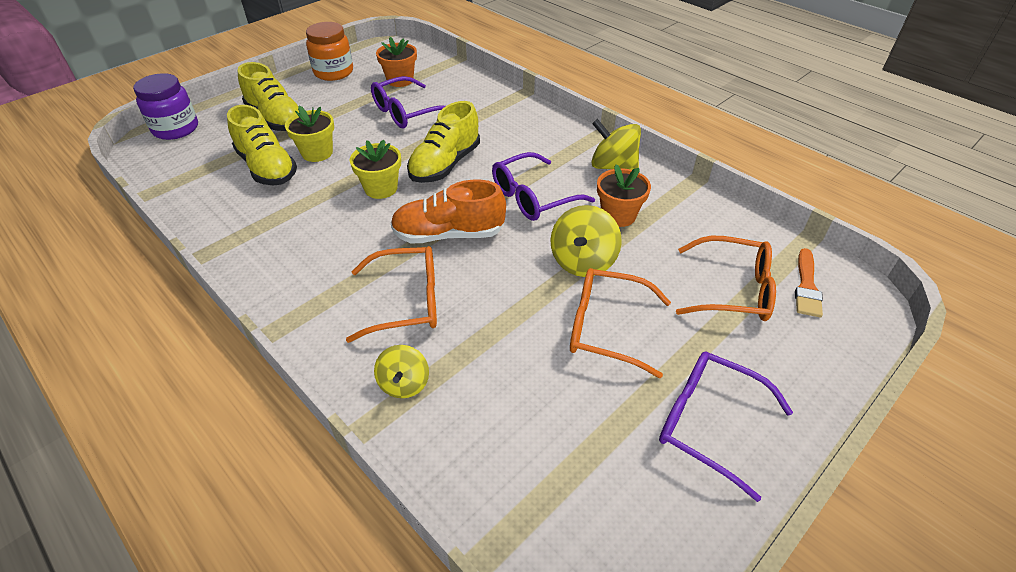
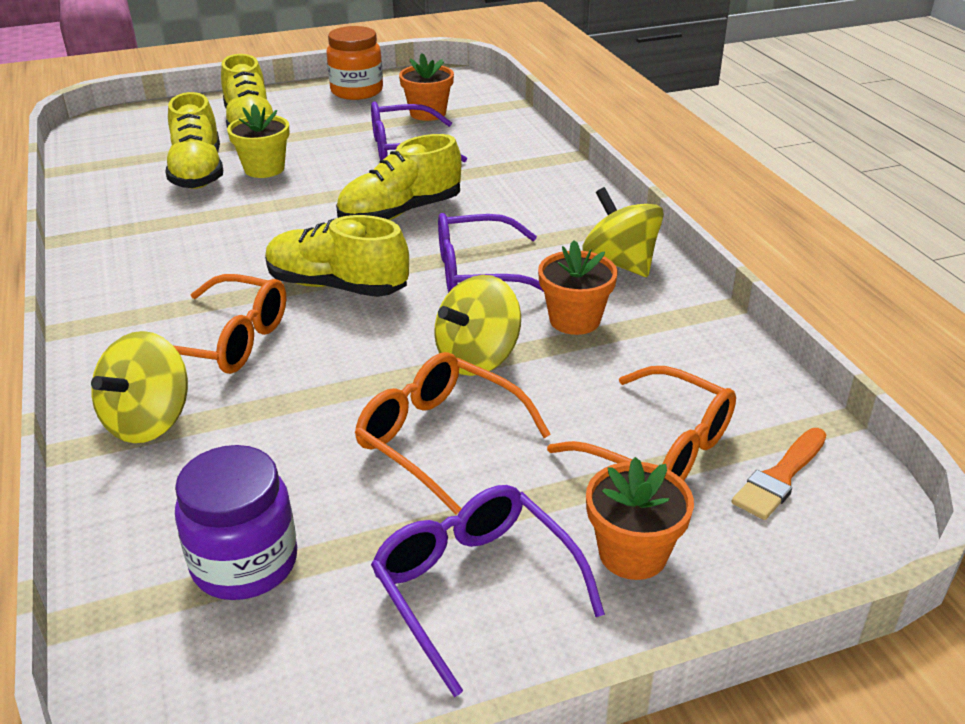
camera: 25 degrees right, 10 degrees down
(176, 129) = (140, 115): purple jar -> purple jar (245, 563)
(381, 188) = (302, 220): yellow flower pot -> none
(404, 384) = (149, 421): yellow spinning top -> yellow spinning top, size x1.54
(449, 234) = (337, 286): orange shoe -> yellow shoe
(772, 365) = (632, 553): none -> orange flower pot

